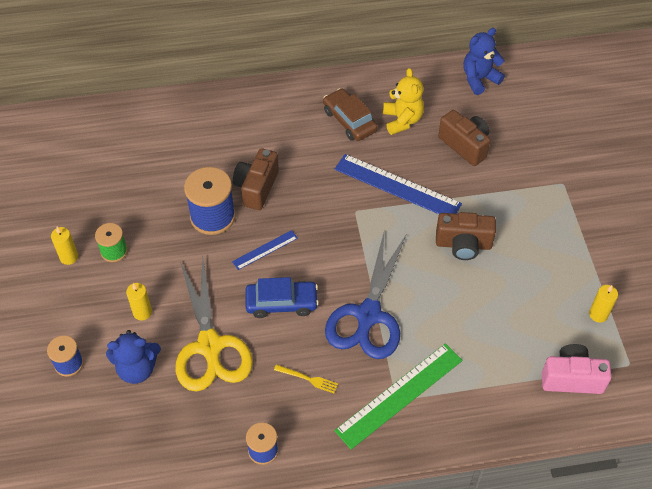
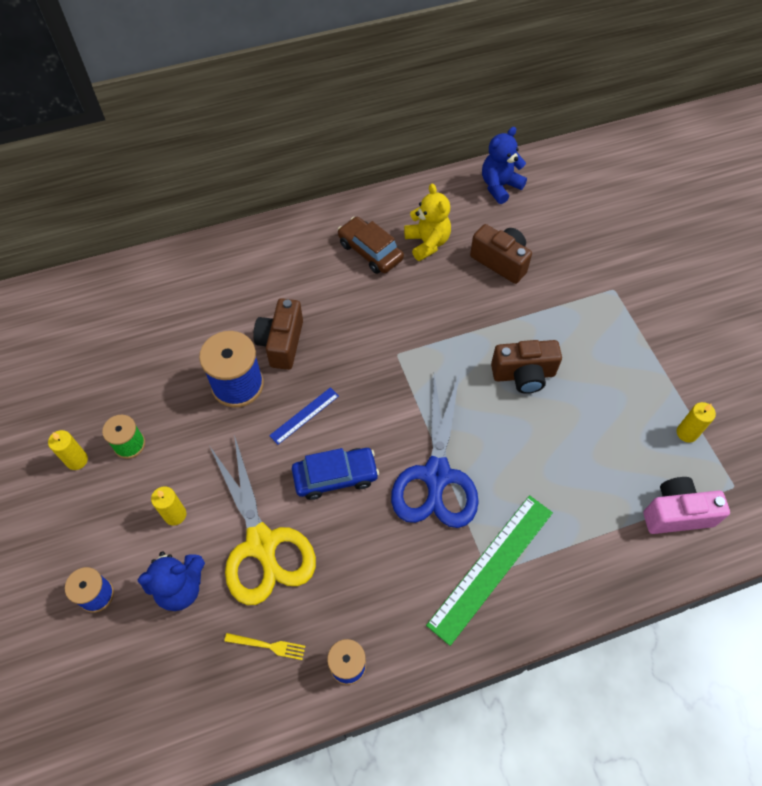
camera: 10 degrees left, 5 degrees up
(308, 379) = (383, 565): yellow fork -> yellow fork (268, 646)
(397, 186) = (437, 319): blue ruler -> none

